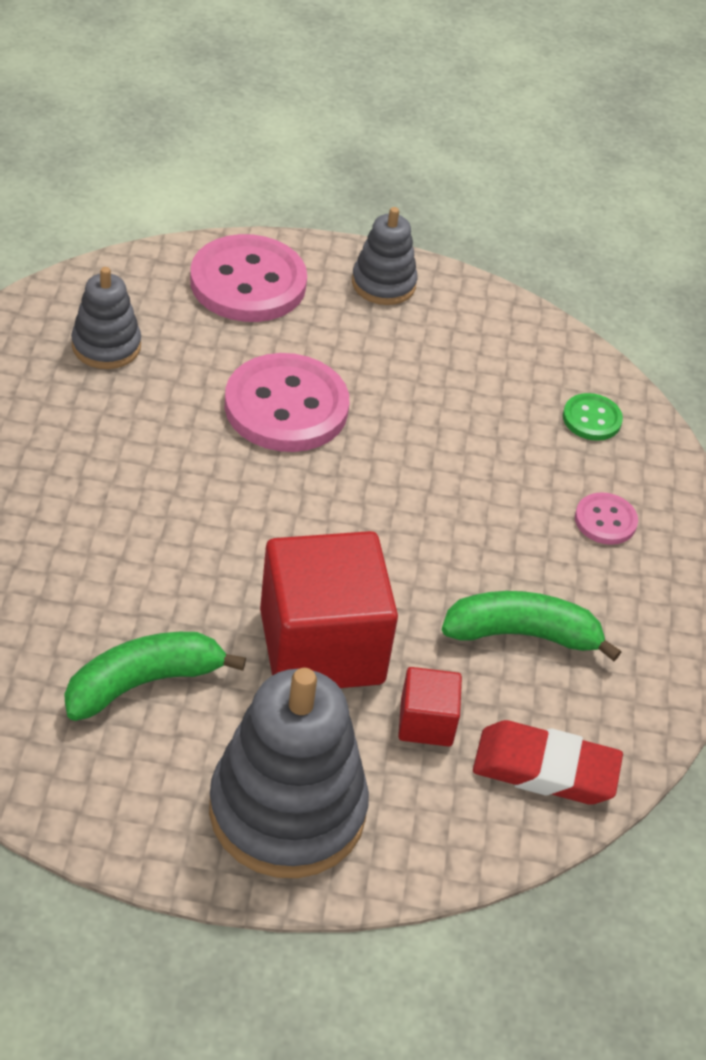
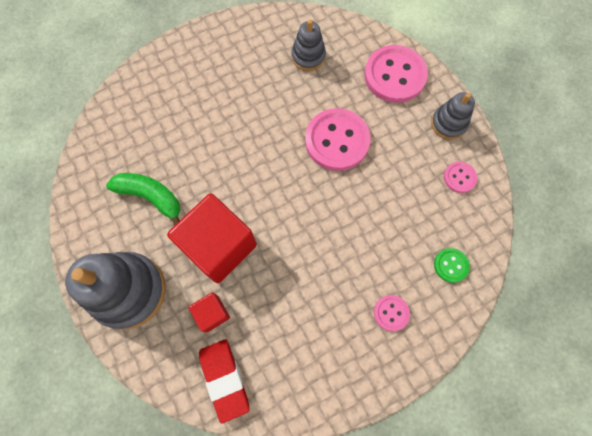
camera: 60 degrees right, 25 degrees up
(474, 327) = (459, 177): none -> pink button
(523, 634) = (291, 321): green banana -> none

